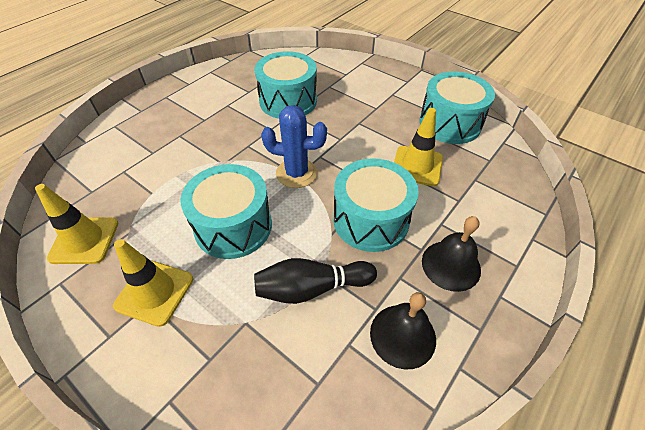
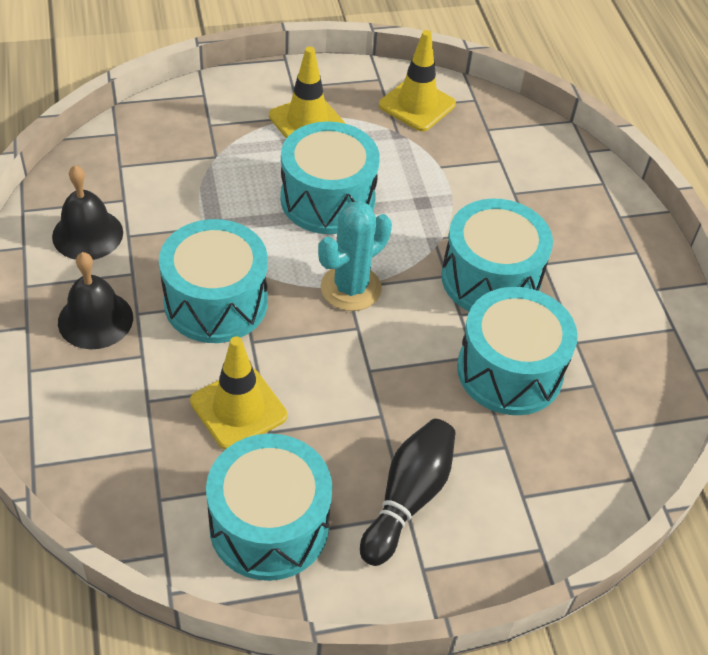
camera: 125 degrees right, 0 degrees up
(234, 130) = (490, 279): none -> turquoise drum
(296, 173) = (351, 288): blue cactus -> turquoise cactus
(311, 288) = (196, 210): black bowling pin -> black bowling pin (408, 498)

